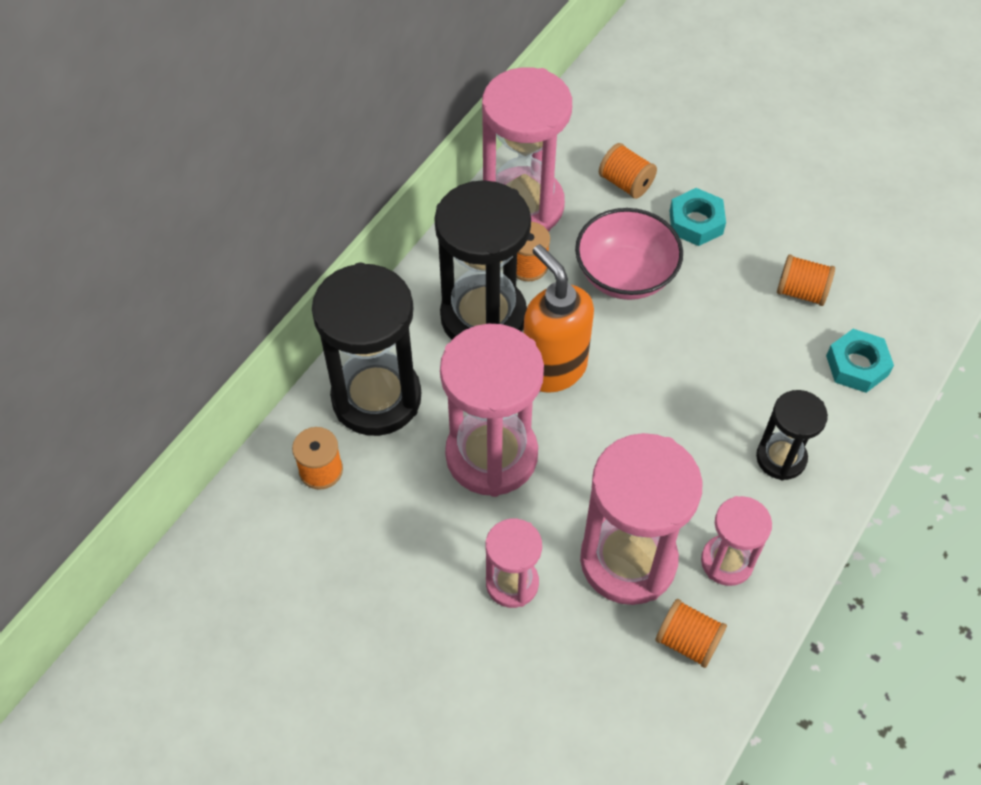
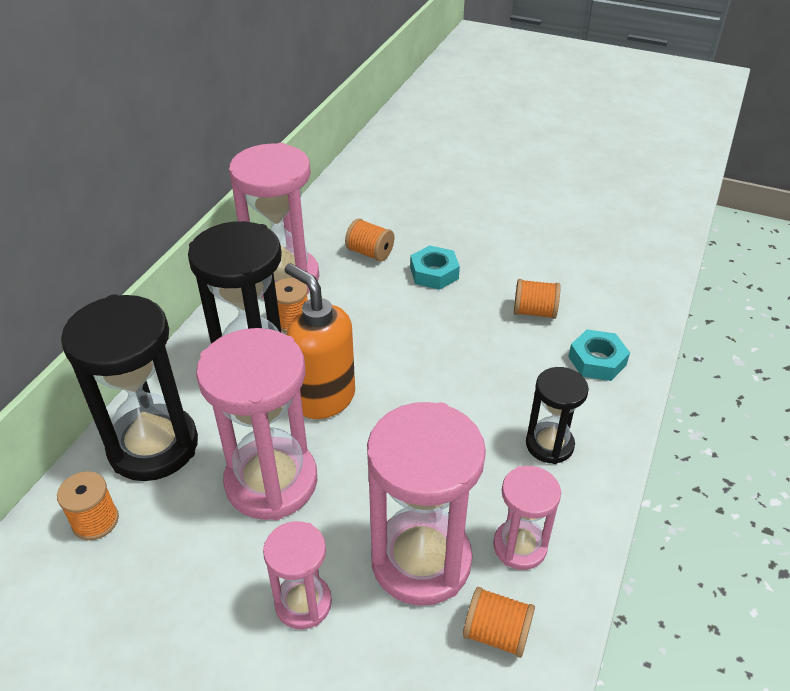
camera: 10 degrees left, 15 degrees down
(625, 275) = (379, 318): pink bowl -> none

